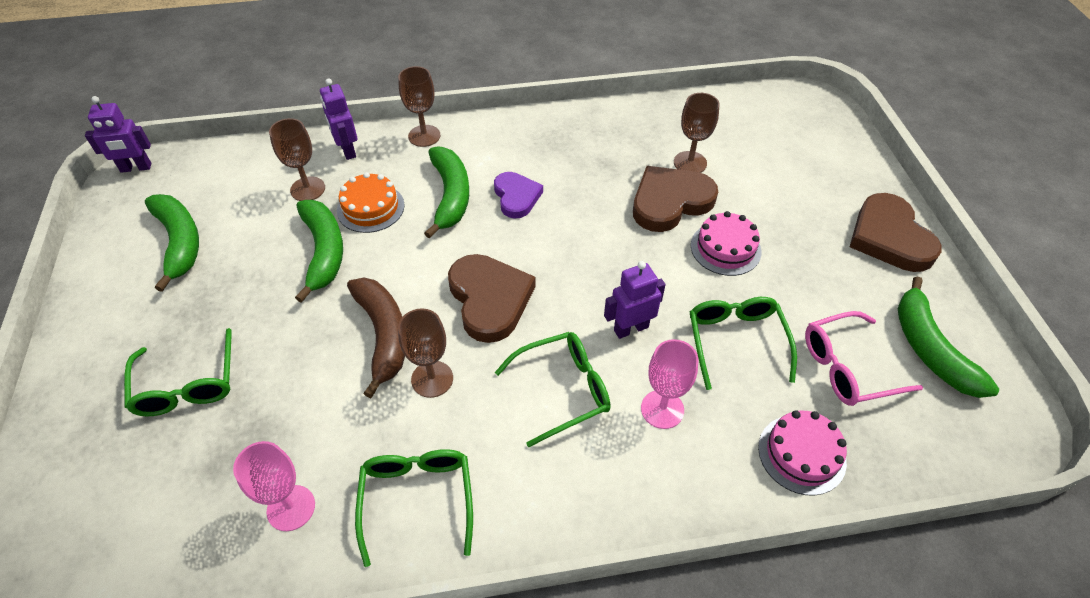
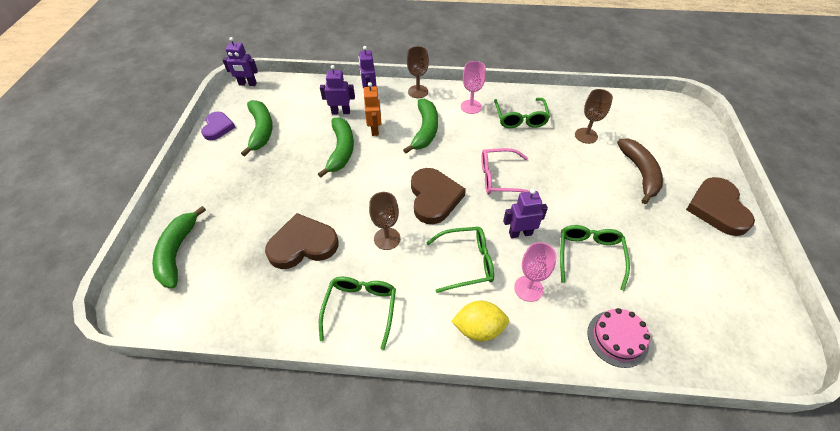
camera: 15 degrees right, 0 degrees up
(187, 385) = (245, 212): green glasses -> green glasses (520, 118)
(291, 508) = (286, 296): pink goblet -> pink goblet (471, 107)
(307, 189) = (341, 112): brown goblet -> purple robot
(370, 208) = (375, 129): orange cake -> orange robot
(383, 335) = (364, 206): brown banana -> brown banana (640, 173)
(516, 197) = (466, 138): purple heart -> purple heart (218, 127)
(605, 487) = (479, 329): none -> yellow lemon
(670, 202) = (566, 158): brown heart -> brown heart (303, 245)
(725, 248) = (597, 194): pink cake -> none
(847, 367) = (664, 289): pink glasses -> pink glasses (499, 178)
(930, 349) = (729, 289): green banana -> green banana (177, 252)

